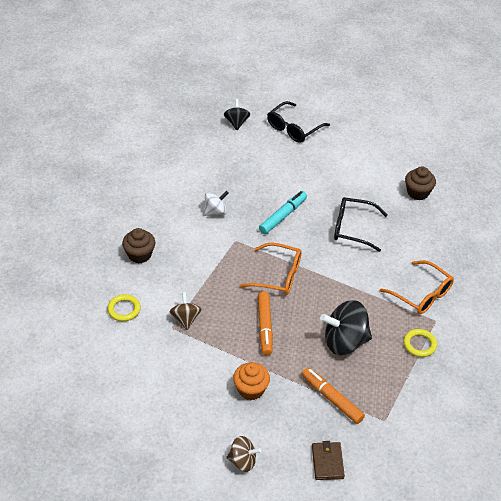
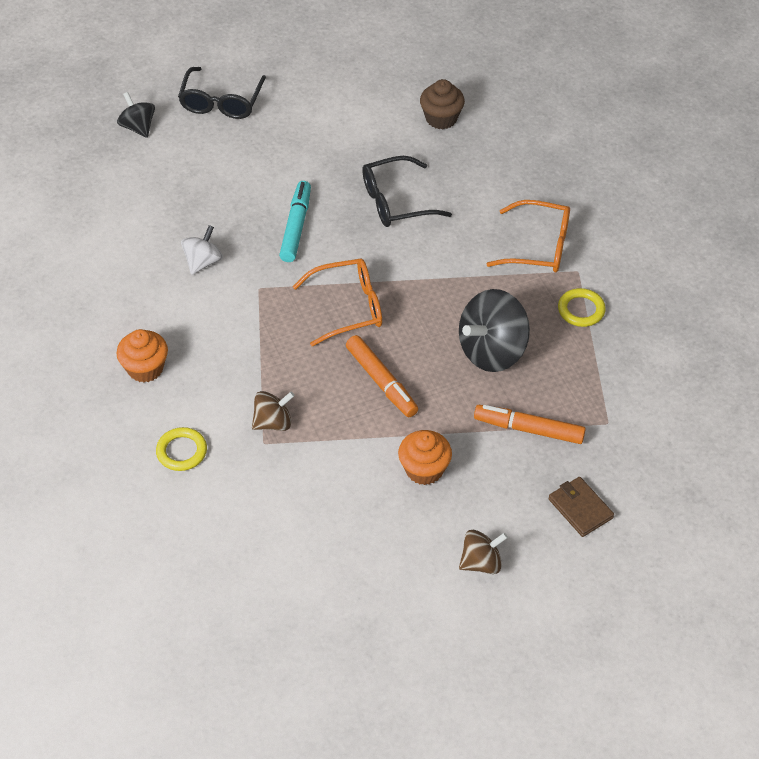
camera: 30 degrees left, 5 degrees up
(139, 255) = (145, 368): brown cupcake -> orange cupcake
(185, 319) = (273, 422): brown spinning top -> brown spinning top turned 105 degrees clockwise

